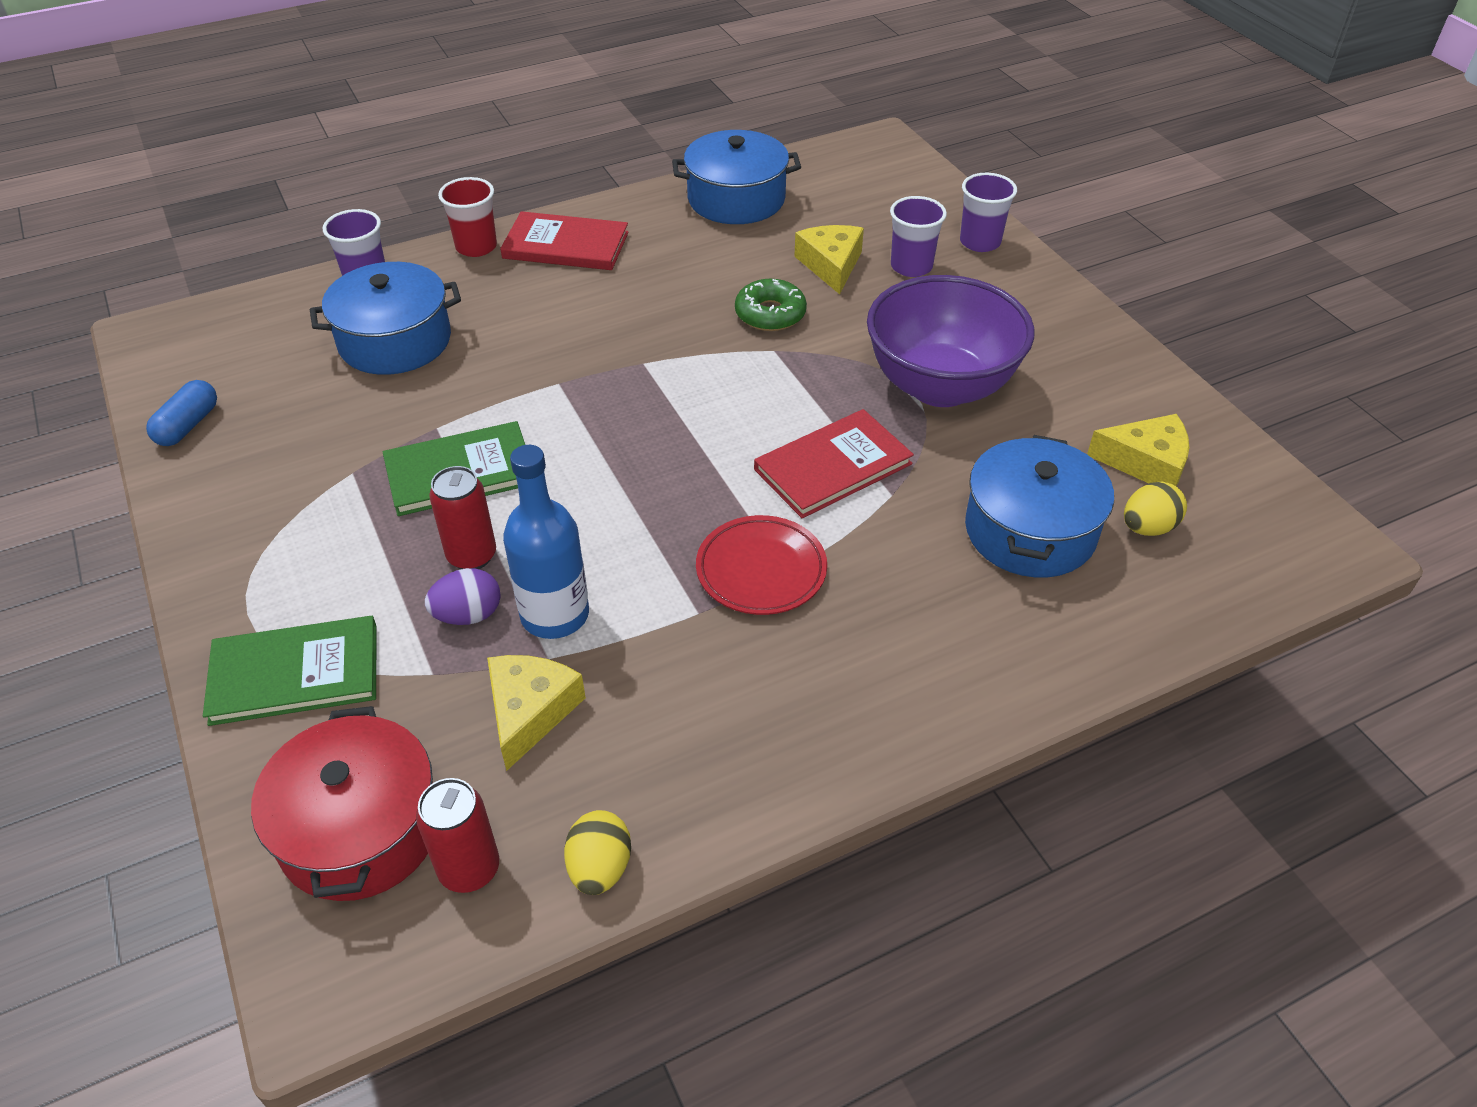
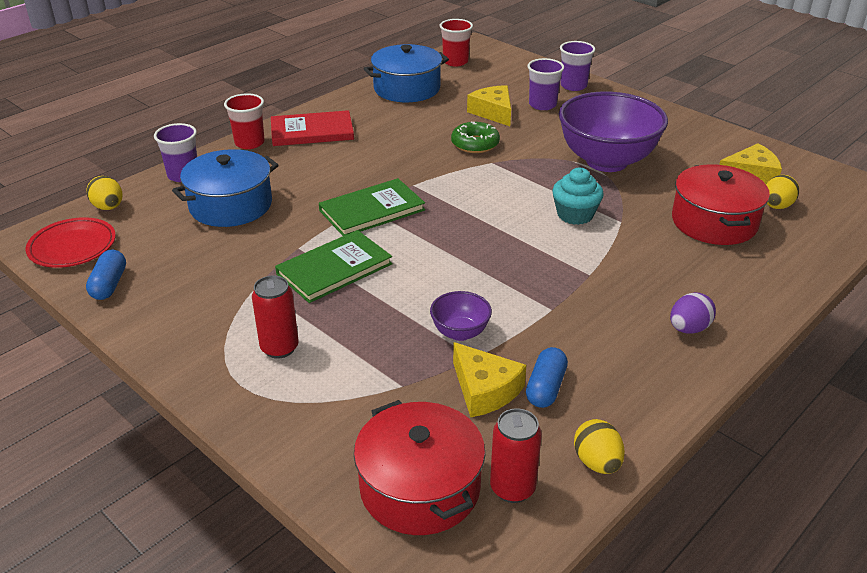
camera: 20 degrees left, 10 degrees down
(252, 309) = (108, 207): none -> yellow egg
(295, 674) = (303, 411): green book -> green book (372, 210)
(468, 615) = (401, 347): purple egg -> purple egg (688, 329)
(472, 556) = (378, 313): red can -> red can (279, 348)
(530, 712) = (485, 390): yellow cheese -> yellow cheese turned 150 degrees clockwise
(555, 615) = (460, 332): blue bottle -> purple bowl
(609, 733) = (545, 388): none -> blue capsule
(761, 570) = (573, 277): red plate -> red plate (72, 247)
(833, 467) = (575, 215): red book -> turquoise cupcake
(834, 165) = (455, 62): none -> red cup
(1030, 531) = (714, 222): blue pot -> red pot

